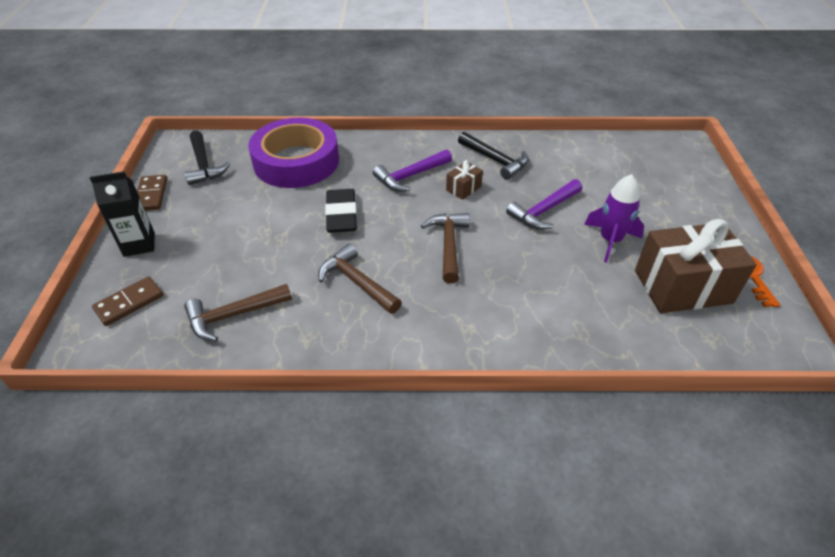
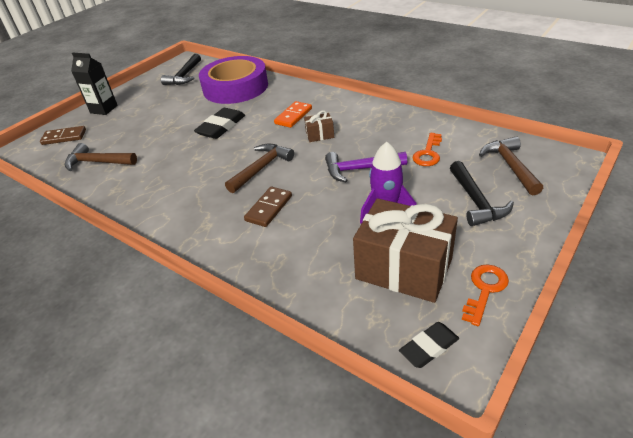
camera: 40 degrees right, 5 degrees down
(151, 195) = (140, 85): brown domino -> brown domino (269, 208)
(356, 282) = (179, 169): brown hammer -> brown hammer (510, 166)
(410, 176) = (293, 116): purple hammer -> orange domino
(495, 160) = (369, 123): black hammer -> black hammer (476, 201)
(582, 174) = (428, 153): none -> orange key
(768, 339) = (429, 347): none -> black eraser

